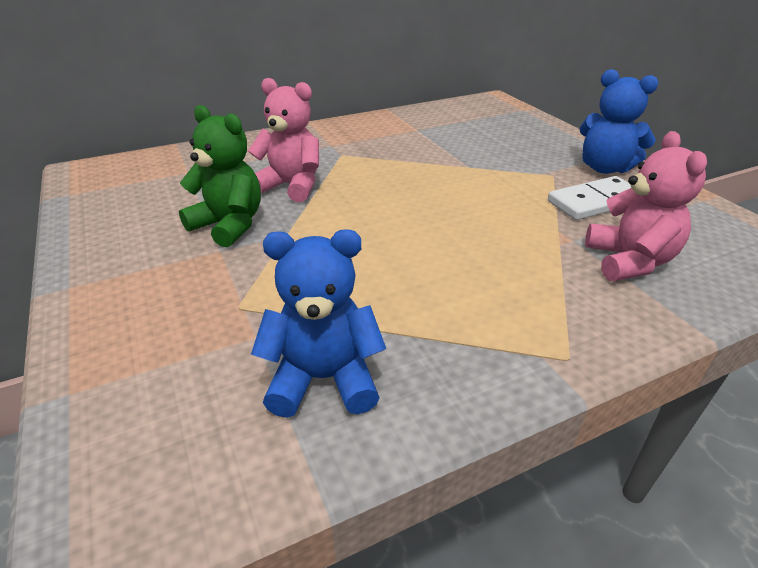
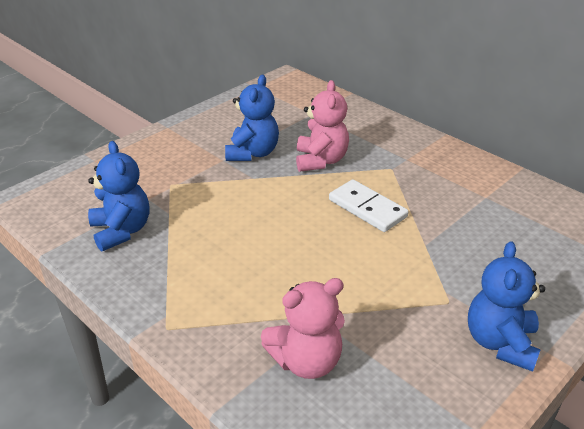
camera: 70 degrees right, 0 degrees up
(229, 225) = (252, 153): green teddy bear -> blue teddy bear
(595, 202) = (409, 336): white domino -> white domino (367, 208)

